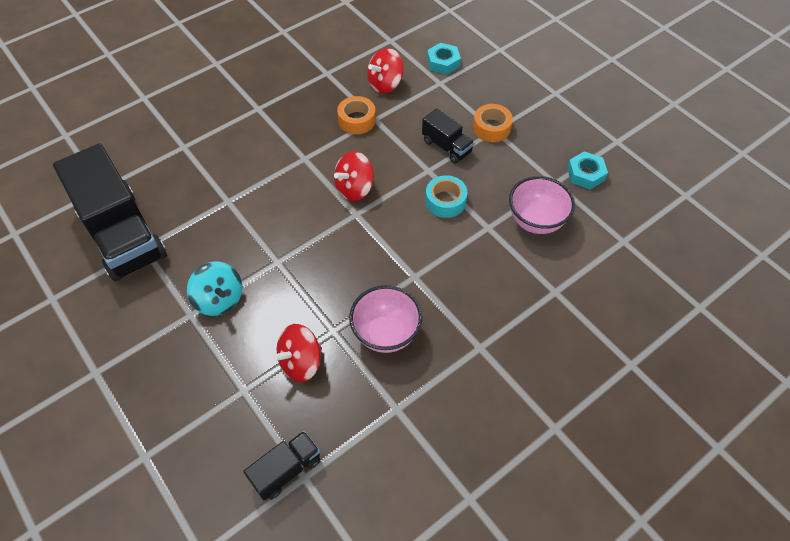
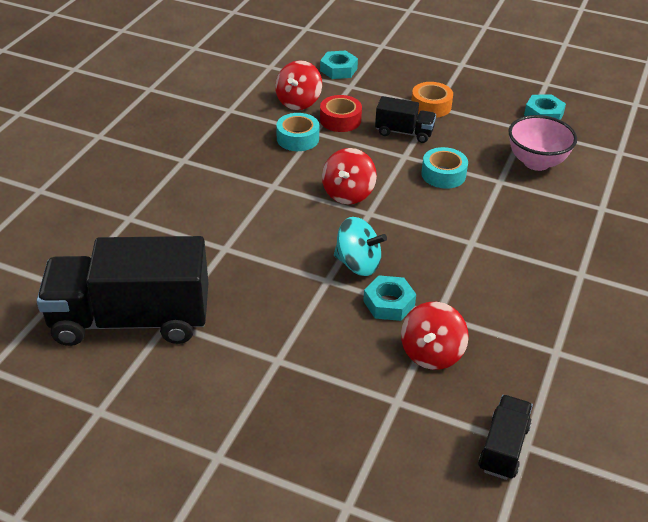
camera: 30 degrees left, 15 degrees down
(122, 234) = (131, 320): black truck -> black truck turned 150 degrees clockwise
(219, 299) = (297, 335): turquoise spinning top -> turquoise spinning top (358, 264)
(305, 303) = (389, 303): none -> turquoise nut
(357, 120) = (297, 138): orange tape -> turquoise tape
(386, 333) = (489, 297): pink bowl -> none
(404, 114) = (340, 120): none -> red tape

